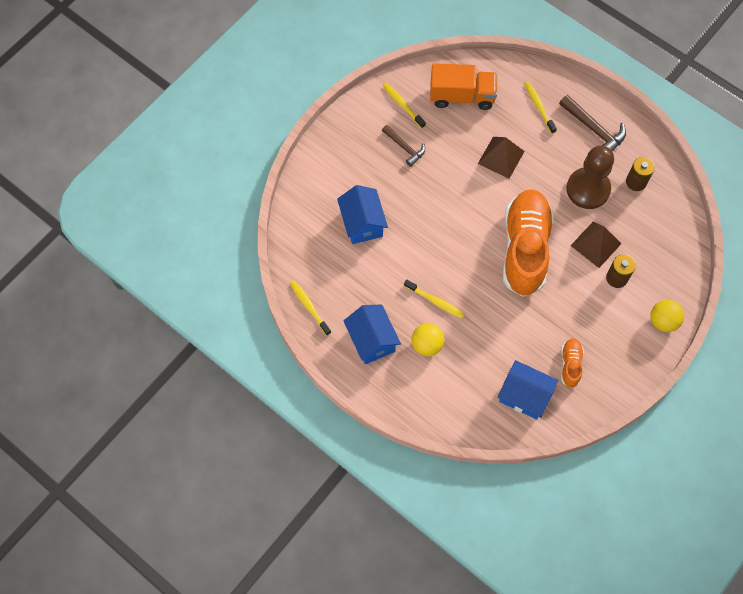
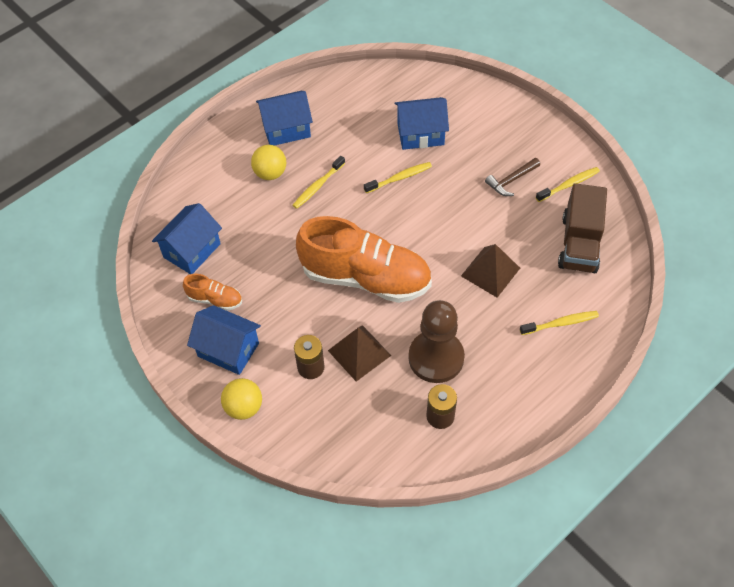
camera: 100 degrees right, 10 degrees down
(309, 307) = (333, 84): yellow toothbrush -> yellow toothbrush (399, 178)
(462, 96) = (579, 244): orange truck -> brown truck
(594, 130) = (522, 381): brown hammer -> none
(615, 344) = (228, 349): none -> blue house

